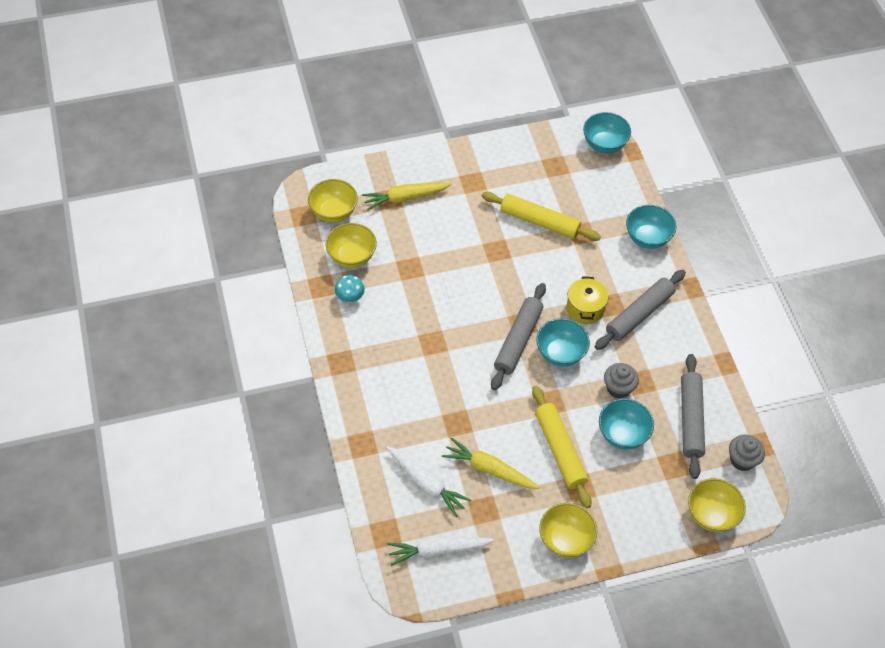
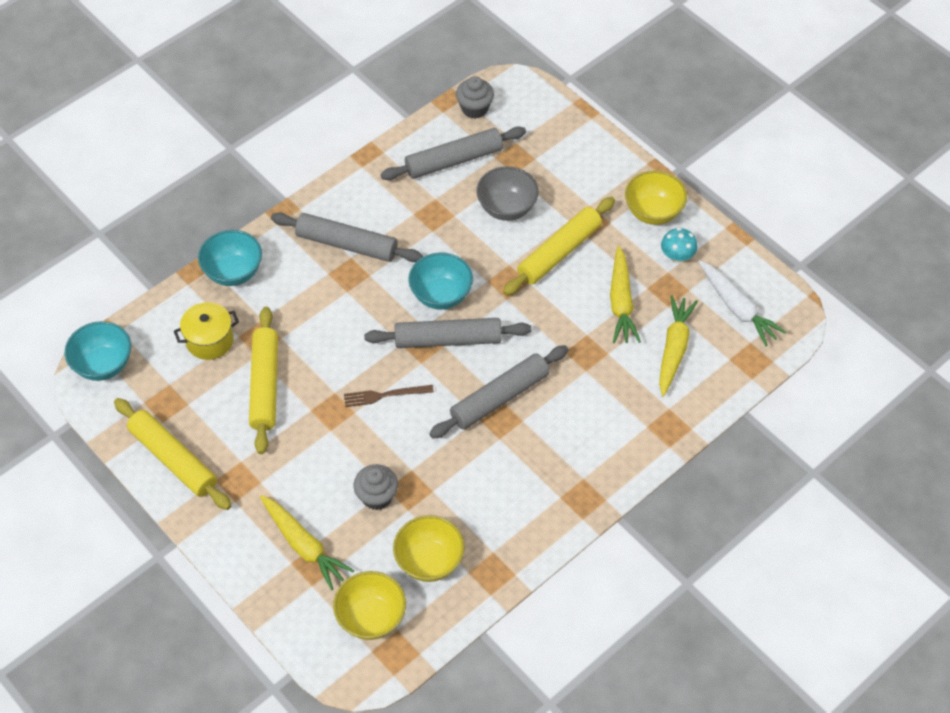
camera: 115 degrees left, 0 degrees up
(350, 297) = (490, 533): turquoise mushroom -> turquoise mushroom (677, 256)
(427, 484) = (674, 348): white carrot -> yellow carrot
(450, 350) = (500, 398): none -> grey rolling pin
(492, 284) = (385, 395): none -> brown fork
(509, 156) = (173, 459): none -> yellow rolling pin
(585, 309) = (368, 295): yellow pot -> yellow pot (209, 340)
(618, 388) = (453, 230): grey cupcake -> grey cupcake (377, 496)
(622, 434) = (507, 208): turquoise bowl -> grey bowl
(711, 515) = (550, 113): yellow bowl -> none

